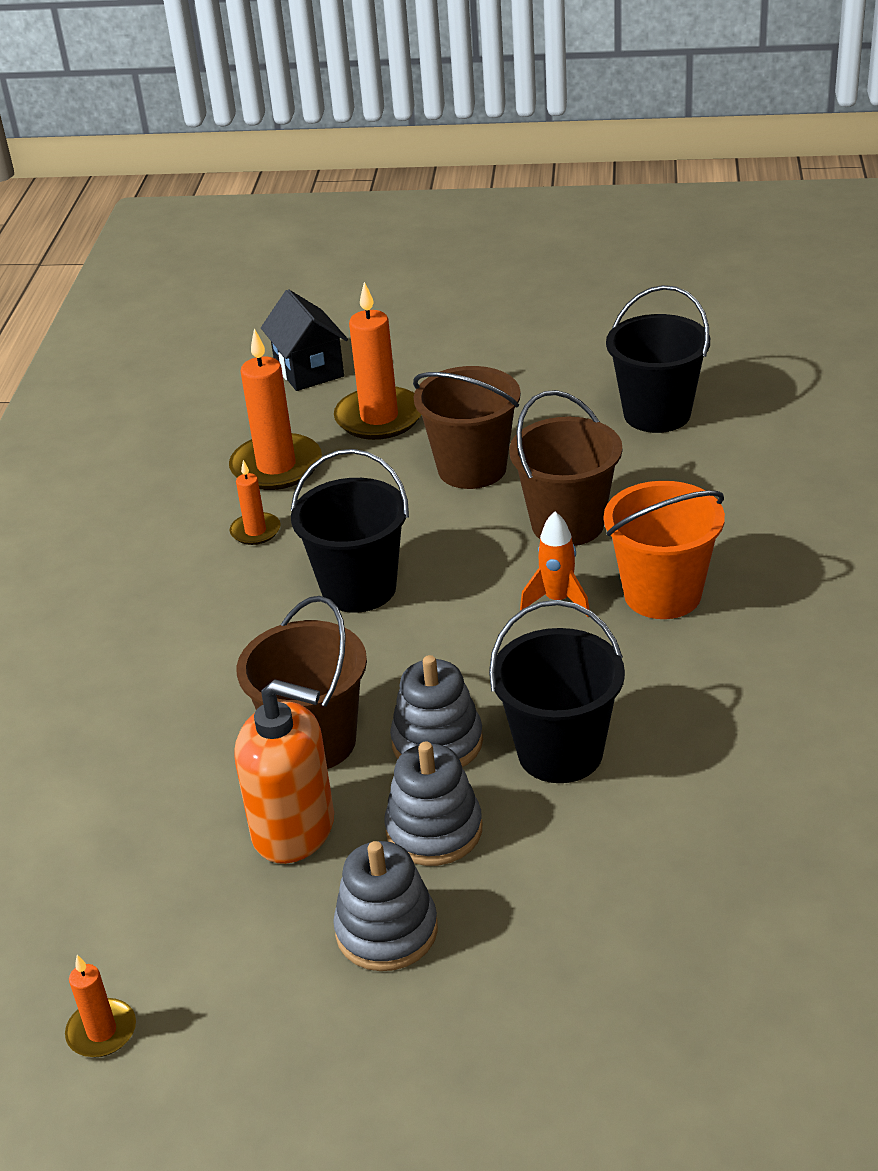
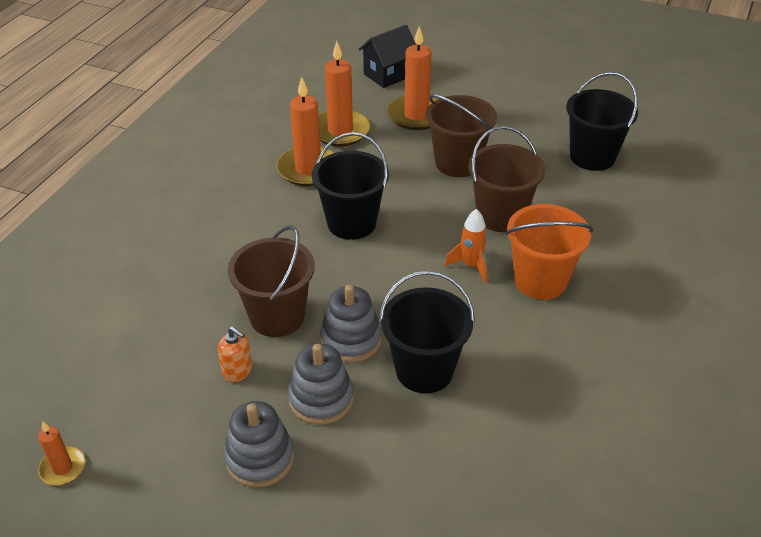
camera: 15 degrees right, 5 degrees up
(255, 531) = (308, 169): orange candle -> orange candle, size x1.91
(294, 829) = (237, 371): orange soap dispenser -> orange soap dispenser, size x0.50
(309, 370) = (388, 75): black house -> black house turned 60 degrees clockwise

